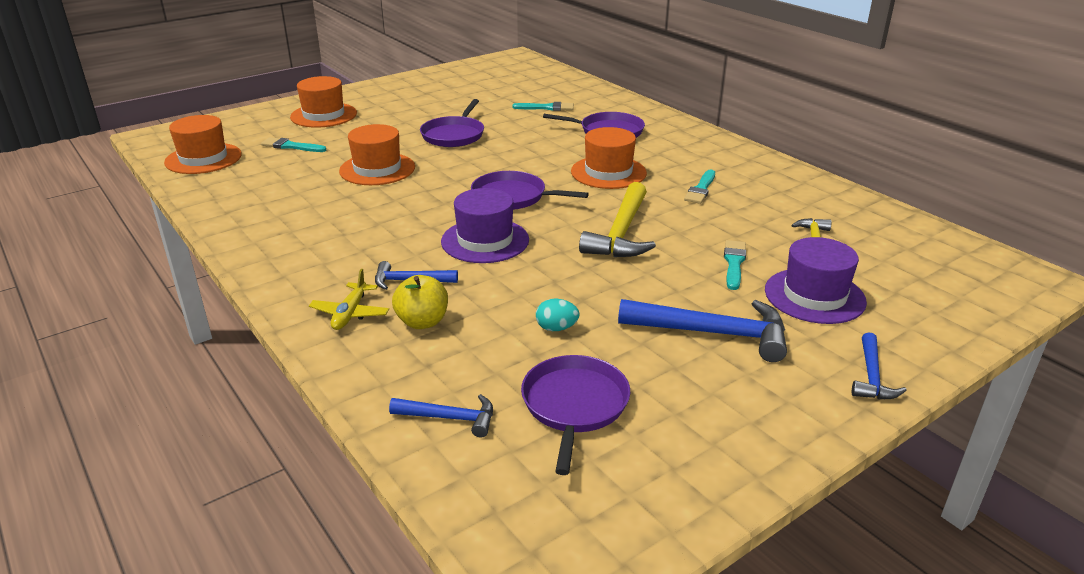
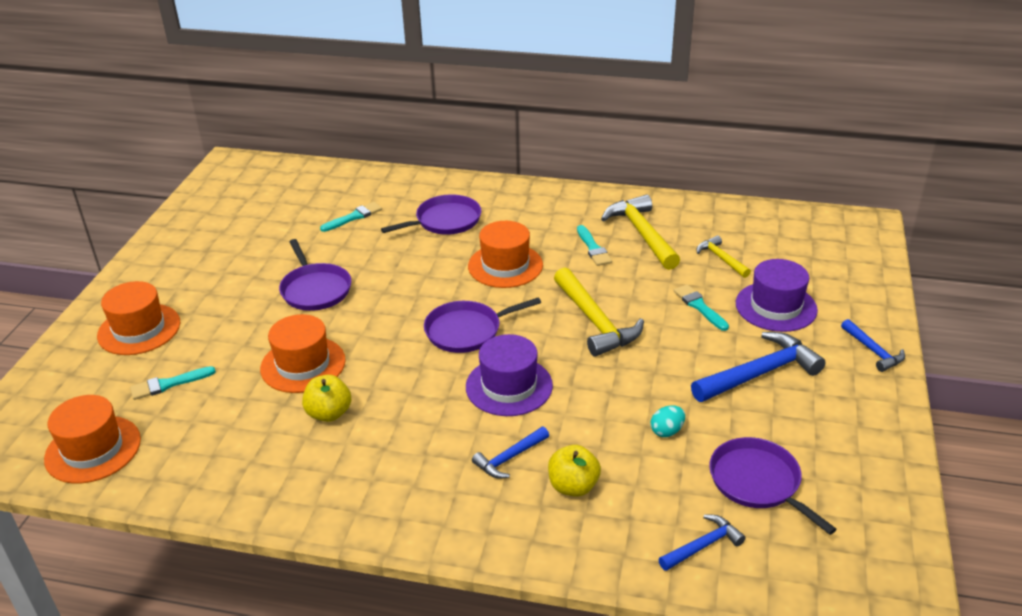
camera: 40 degrees left, 5 degrees up
(346, 200) = (329, 413): none -> yellow apple
(350, 313) = (510, 515): yellow plane -> none
(762, 196) = (642, 234): none -> yellow hammer

